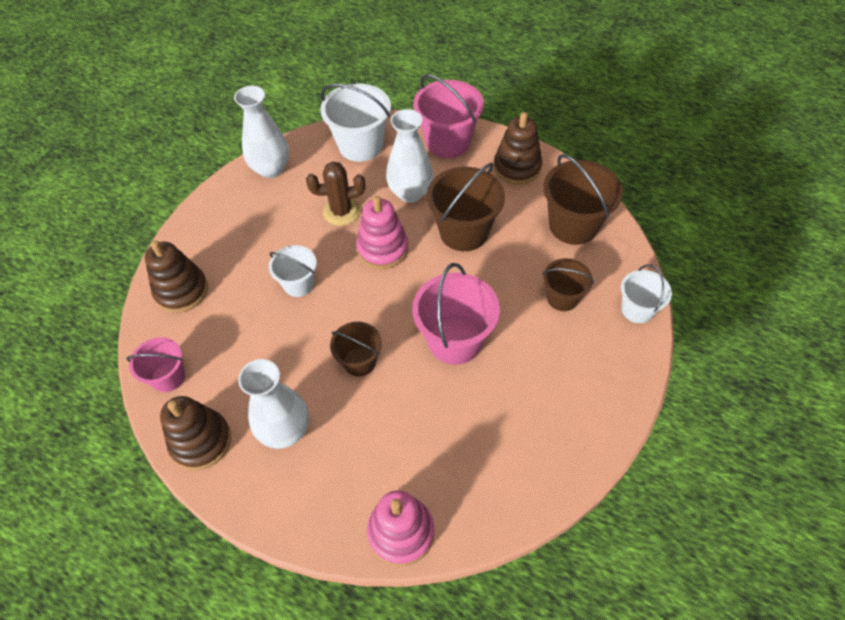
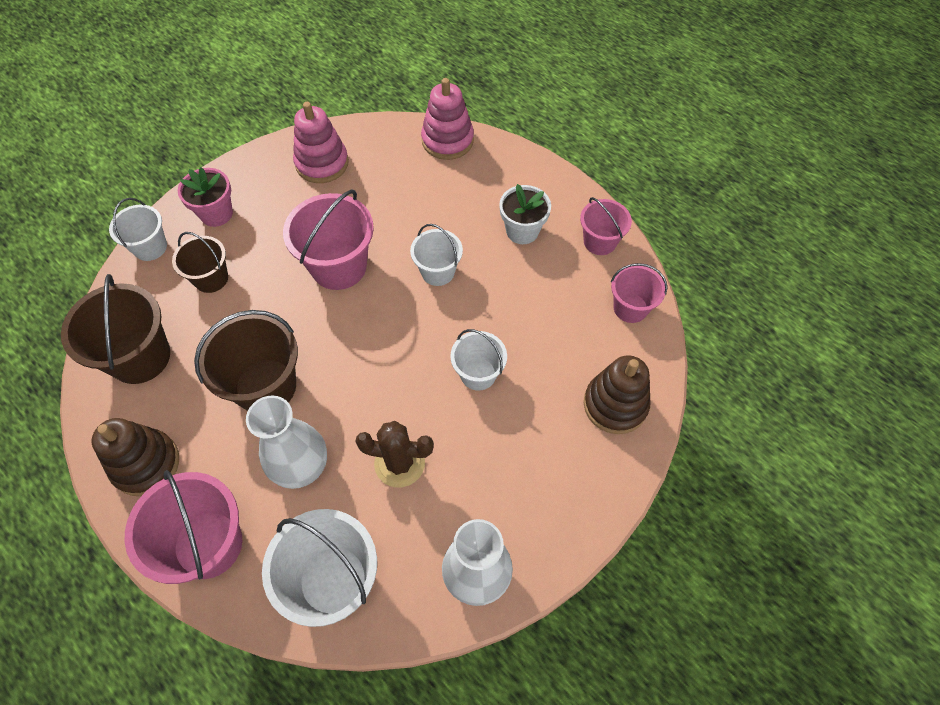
camera: 165 degrees left, 5 degrees up
(201, 441) = (599, 241): brown stacking toy -> pink bucket
(285, 430) = (522, 231): white vase -> white flower pot
(359, 361) = (438, 271): brown bucket -> white bucket
(382, 249) = (368, 392): pink stacking toy -> pink stacking toy (322, 163)
(602, 359) = (216, 213): none -> pink flower pot

